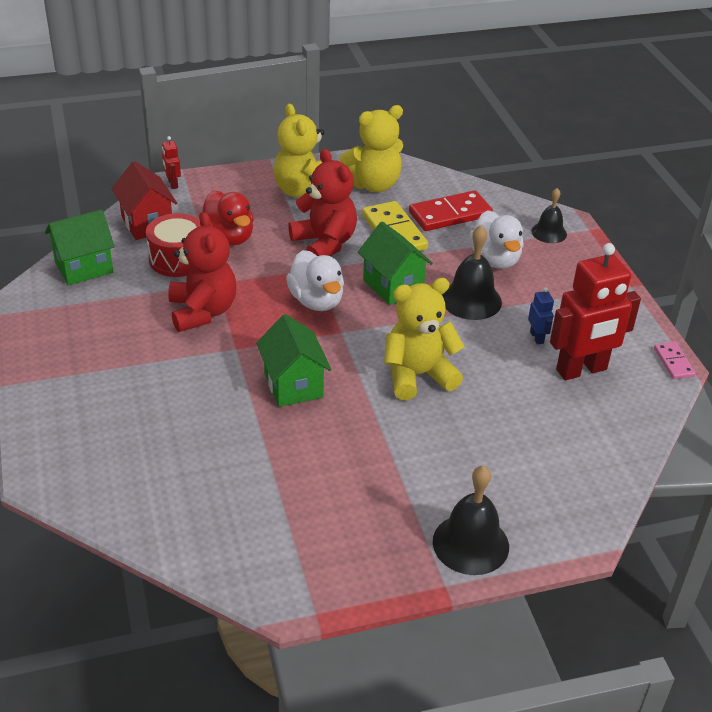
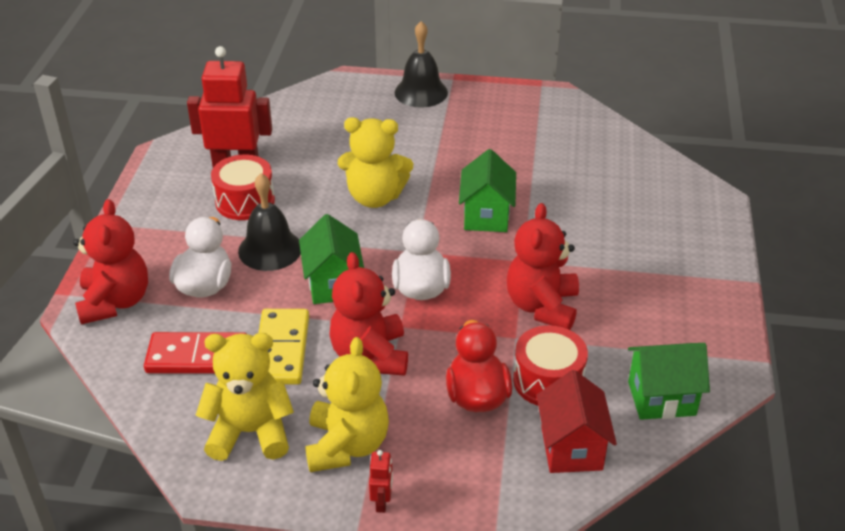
camera: 155 degrees left, 0 degrees up
(173, 184) = (517, 515): red robot -> red robot (382, 502)
(537, 337) = (245, 201): blue robot -> red drum
(549, 232) = (115, 302): black bell -> red teddy bear
(673, 362) = (156, 155): pink domino -> none

